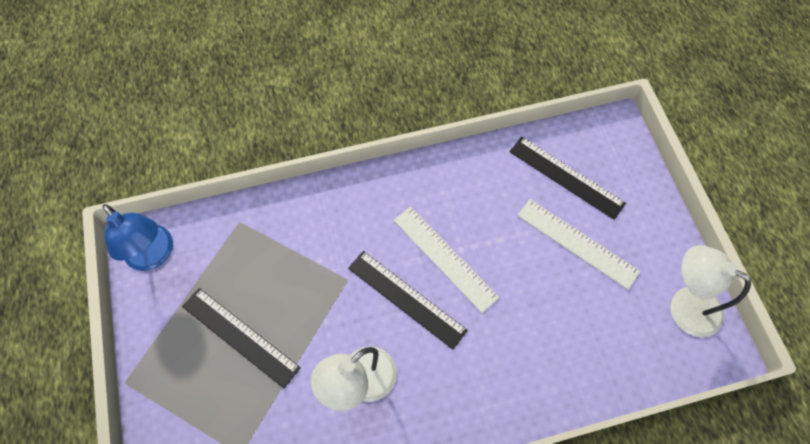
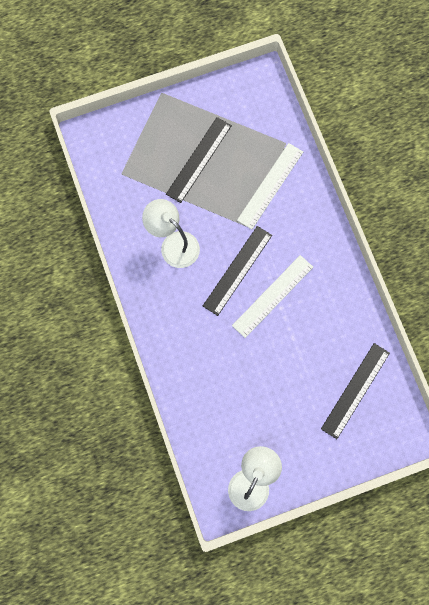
camera: 85 degrees right, 10 degrees up
(154, 256) = (252, 90): blue lamp -> none
(577, 243) = (296, 398): white ruler -> white ruler (270, 185)

